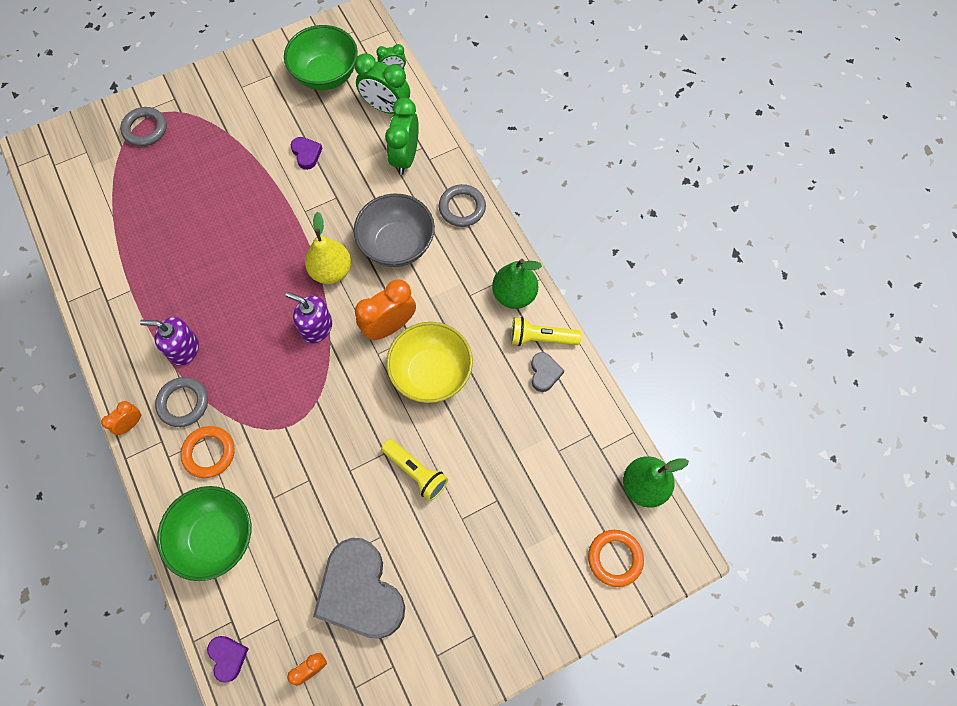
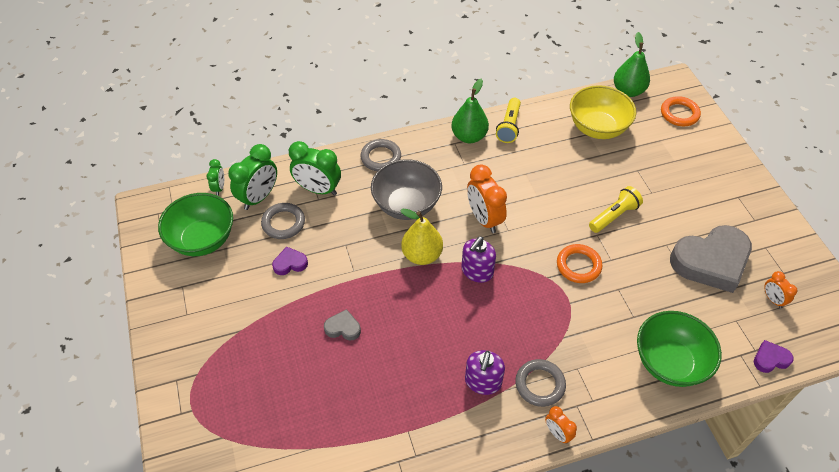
camera: 80 degrees left, 15 degrees down
(145, 129) = (207, 411): grey ring -> grey ring (283, 223)
(209, 453) = (590, 364): orange ring -> orange ring (578, 265)
(431, 373) = (530, 196): yellow bowl -> yellow bowl (597, 128)
(544, 373) = (538, 129): grey heart -> grey heart (343, 328)

